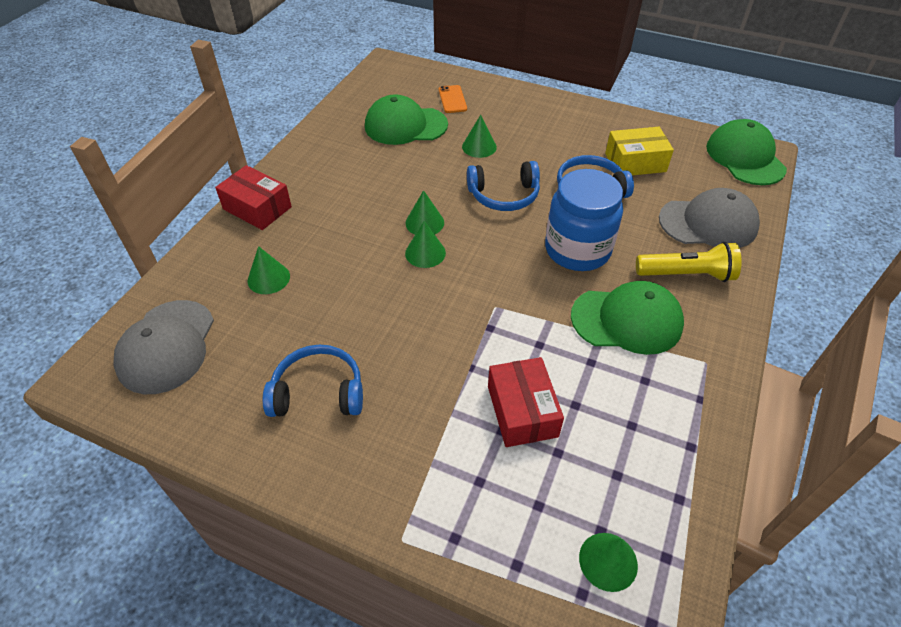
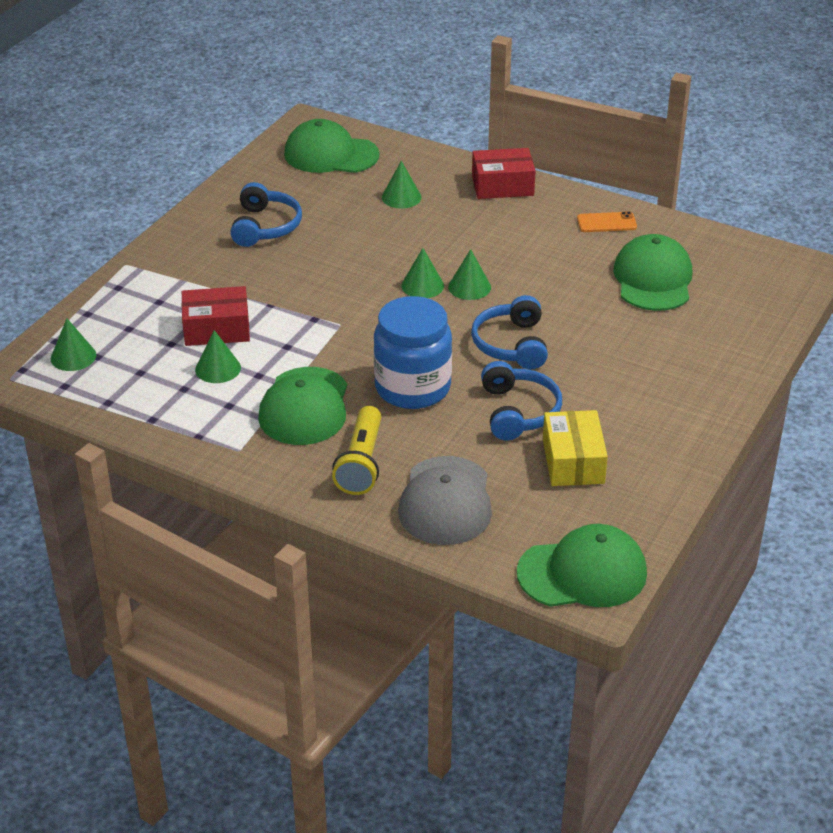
camera: 95 degrees right, 10 degrees down
(166, 346) = (331, 154): grey cap -> green cap
(257, 208) = (502, 185): red box -> red box turned 45 degrees clockwise
(452, 99) = (716, 318): orange phone -> orange phone (606, 223)
(479, 147) = (608, 333): green cone -> green cone (218, 368)

